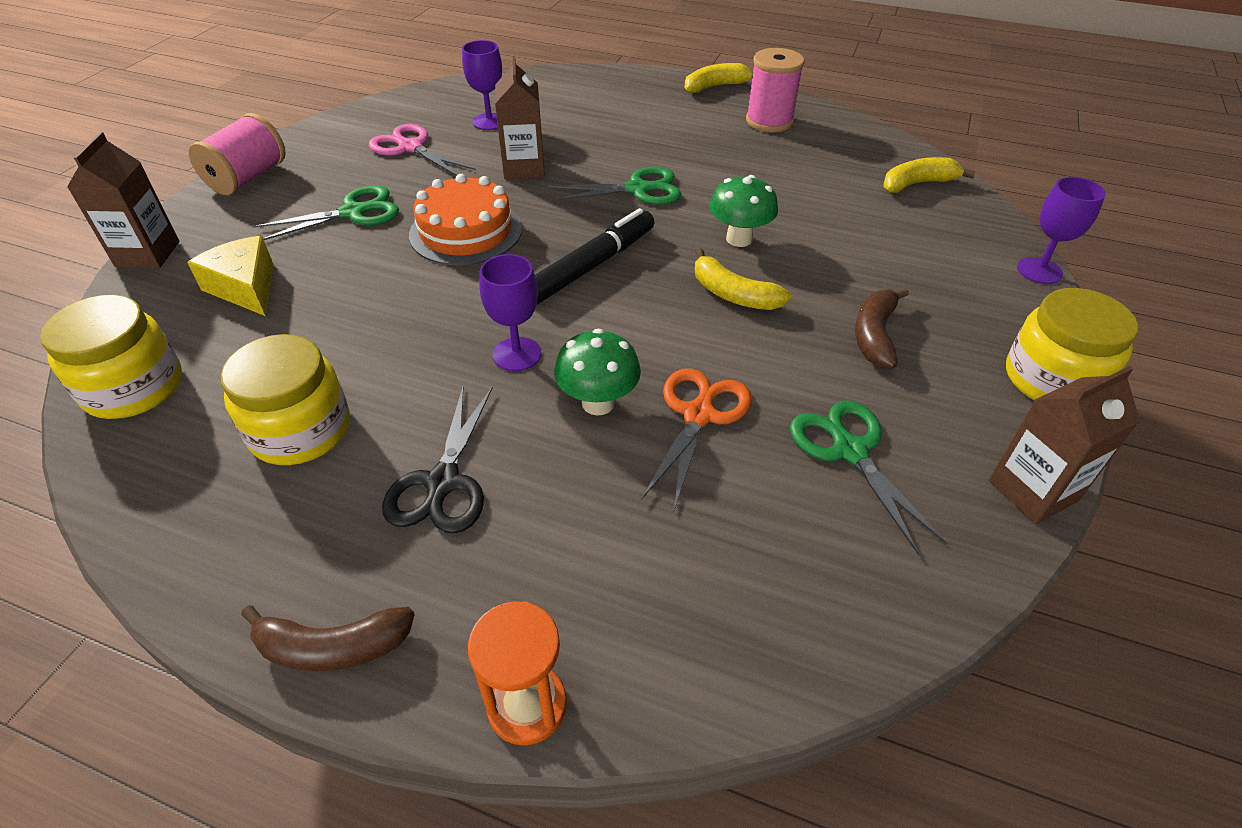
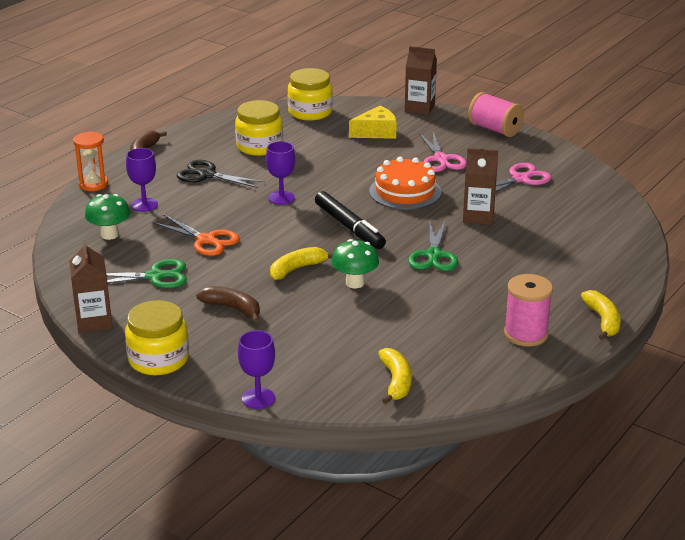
camera: 105 degrees right, 15 degrees down
(353, 212) = (441, 159): green scissors -> pink scissors
(489, 122) = (554, 209): purple goblet -> purple goblet (144, 205)
(598, 403) = (232, 215): green mushroom -> green mushroom (109, 235)

